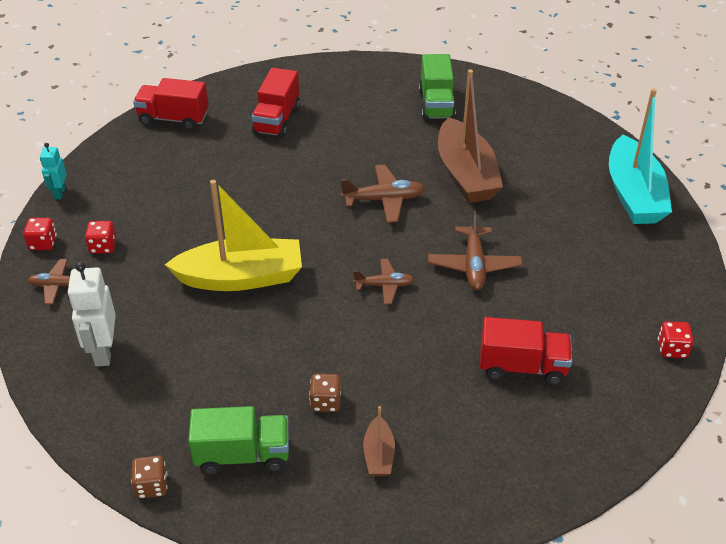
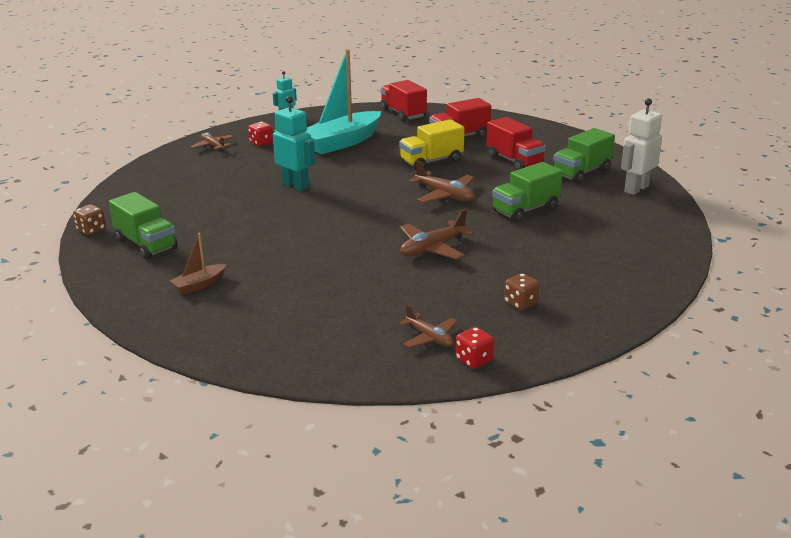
camera: 50 degrees right, 15 degrees down
(43, 243) = (240, 129): red dice -> none
(103, 352) = (178, 177): white robot -> white robot (636, 189)
(241, 277) = (295, 185): yellow boat -> turquoise robot
(305, 166) = (431, 161): none -> yellow truck
(325, 402) = (223, 251): brown dice -> brown dice (520, 303)
(384, 285) = (360, 227): brown plane -> brown plane (429, 337)
(466, 174) = (525, 210): brown boat -> green truck
(522, 367) = (356, 304): red truck -> red truck (514, 161)
(633, 194) = (634, 279): turquoise boat -> turquoise boat (342, 142)

